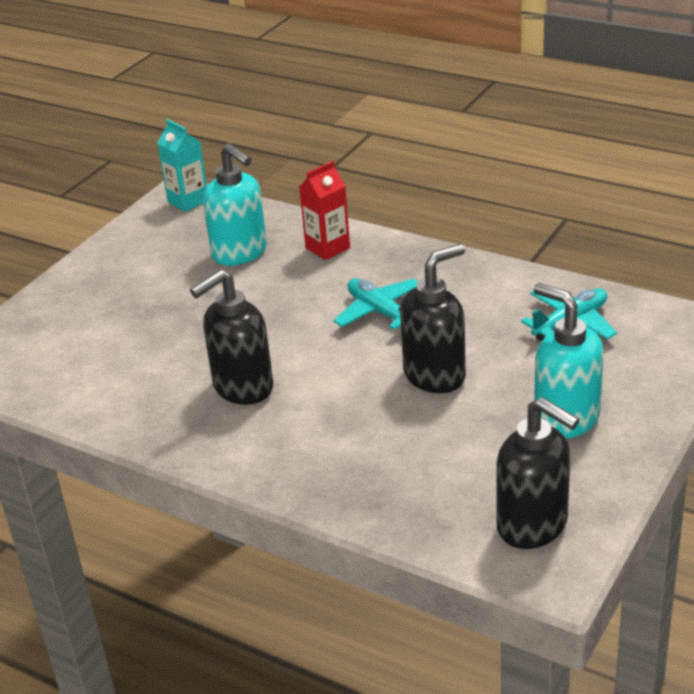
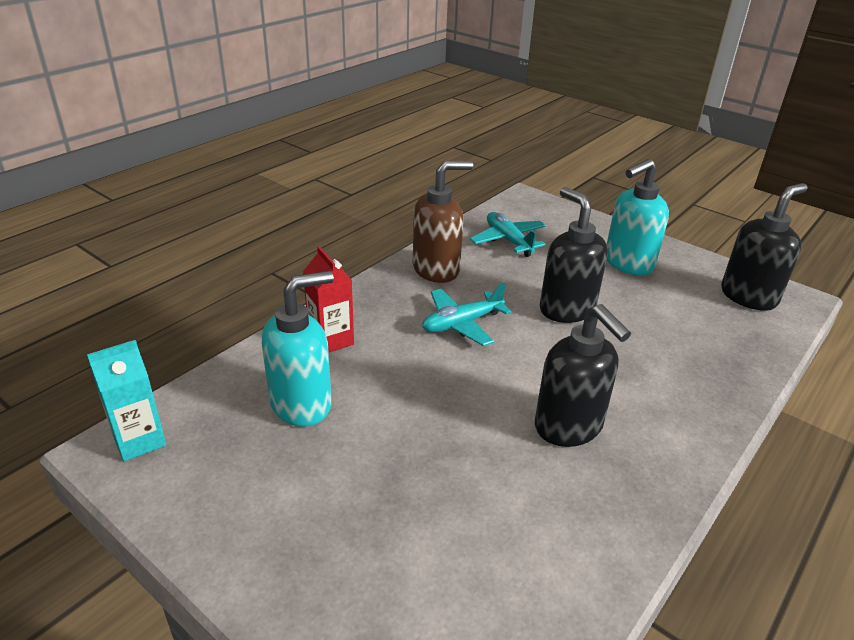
camera: 85 degrees left, 0 degrees up
(475, 283) = (436, 269): none -> brown soap dispenser

